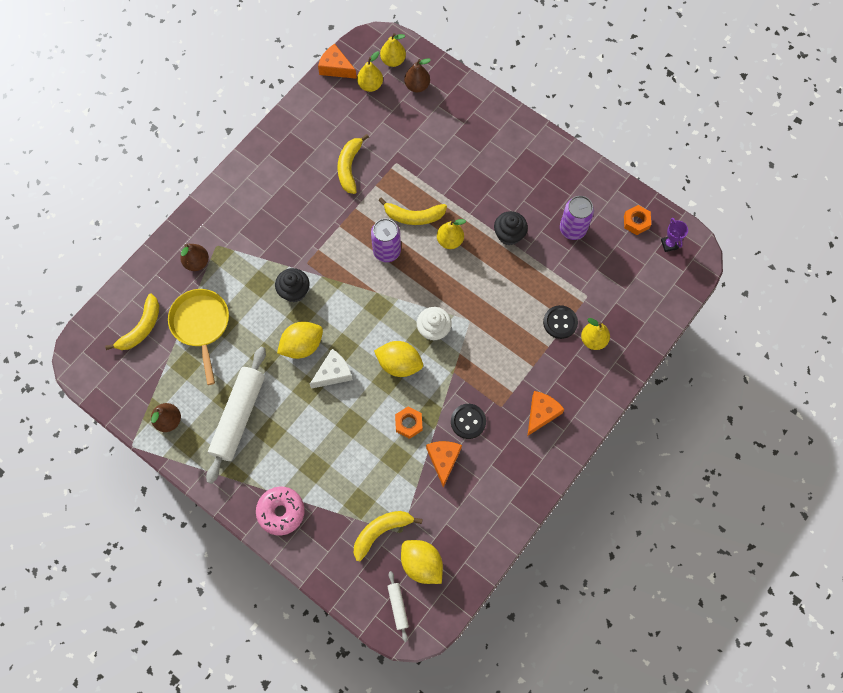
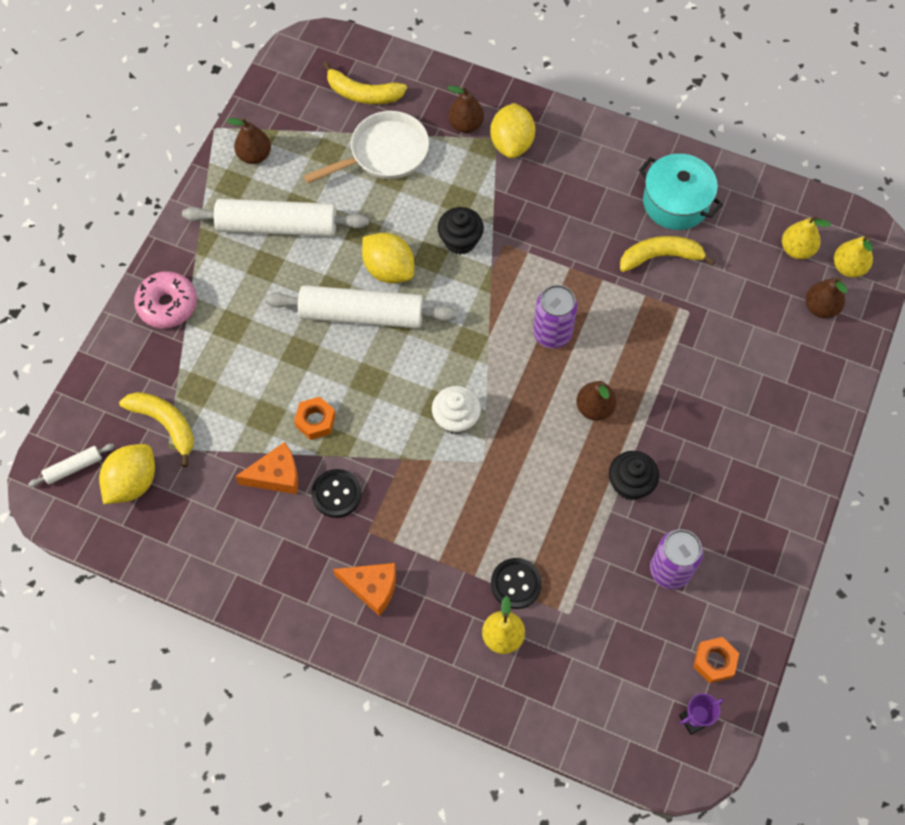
camera: 75 degrees right, 5 degrees down
(201, 325) = (384, 153): yellow pan -> white pan
(310, 145) = (676, 202): none -> turquoise pot
(333, 373) = (361, 315): white cheese -> white rolling pin
(336, 68) = (806, 201): orange cheese -> none
(399, 364) = (395, 389): yellow lemon -> yellow lemon (511, 143)
(414, 216) = (615, 354): yellow banana -> none
(450, 240) = (594, 408): yellow pear -> brown pear

